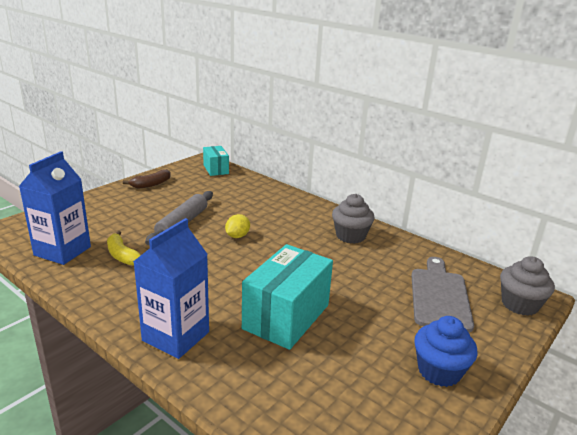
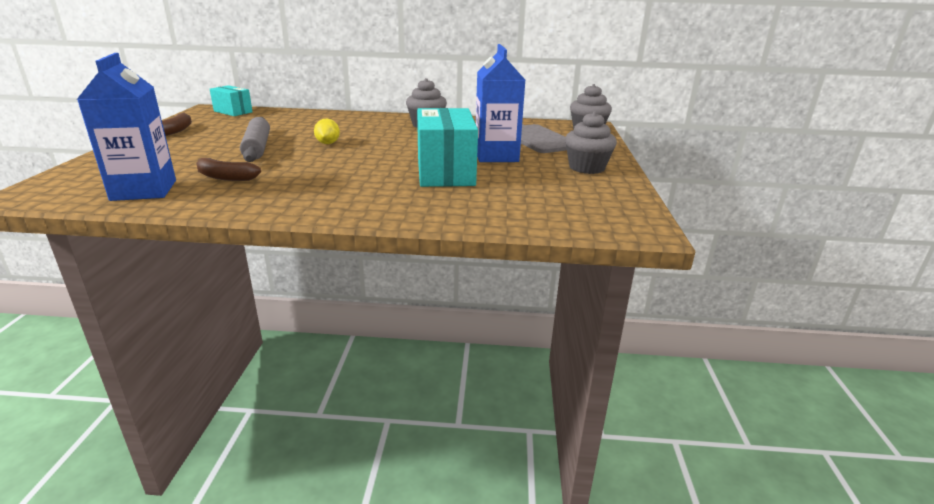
camera: 35 degrees left, 0 degrees up
(122, 255) = (225, 177): yellow banana -> brown banana
(176, 336) = (370, 205): blue carton -> blue carton (496, 156)
(439, 371) = (586, 168): blue cupcake -> grey cupcake

